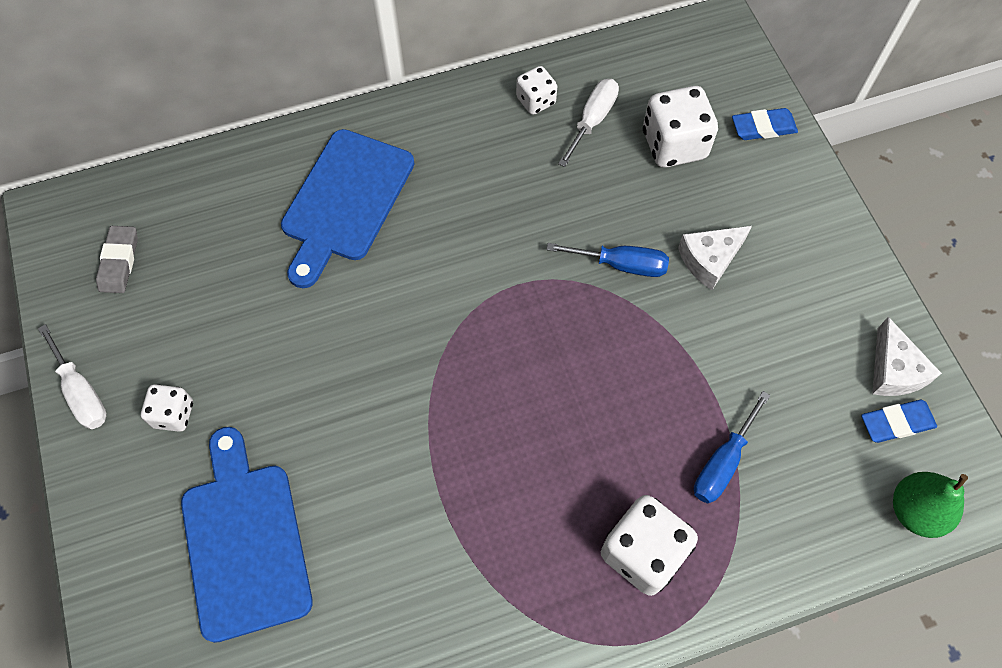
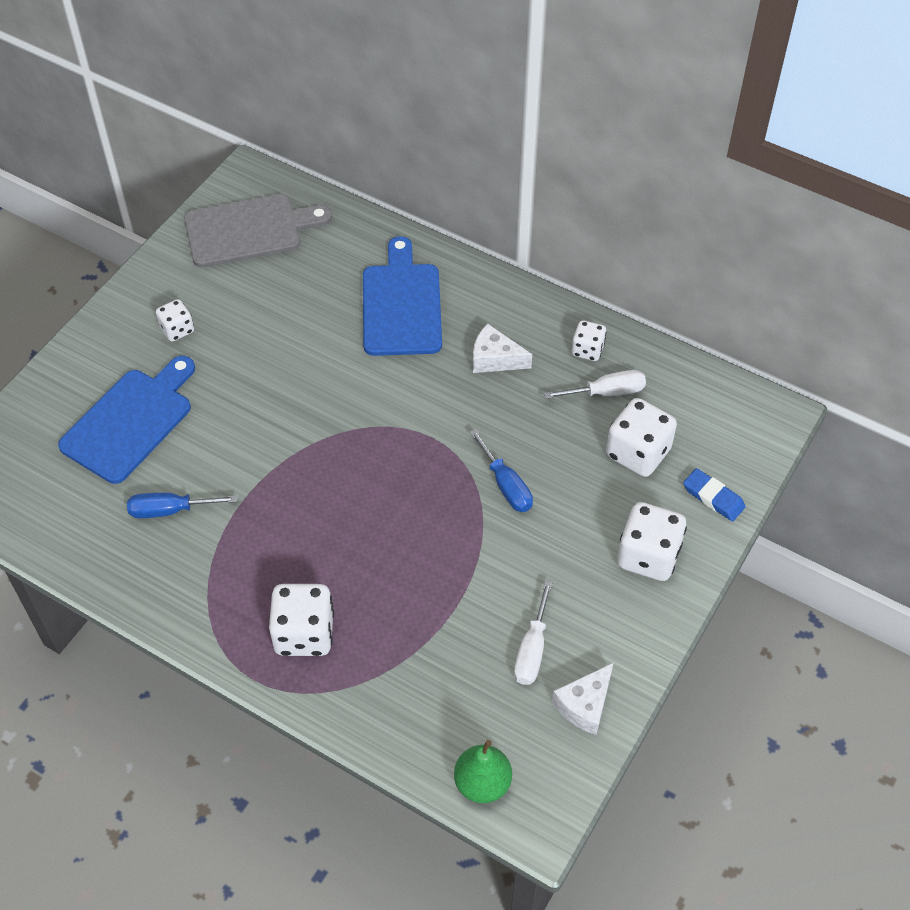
camera: 50 degrees right, 10 degrees down
(82, 392) = (151, 278): white screwdriver -> white screwdriver (532, 649)
(119, 262) = (248, 230): grey eraser -> grey cutting board
(346, 201) = (401, 305): blue cutting board -> blue cutting board turned 105 degrees clockwise
(710, 260) = (563, 534): white cheese -> white cheese (495, 359)
(722, 463) = (410, 640): blue screwdriver -> blue screwdriver (170, 510)
(783, 214) = (648, 556): none -> white dice
(896, 423) = (542, 731): blue eraser -> none

